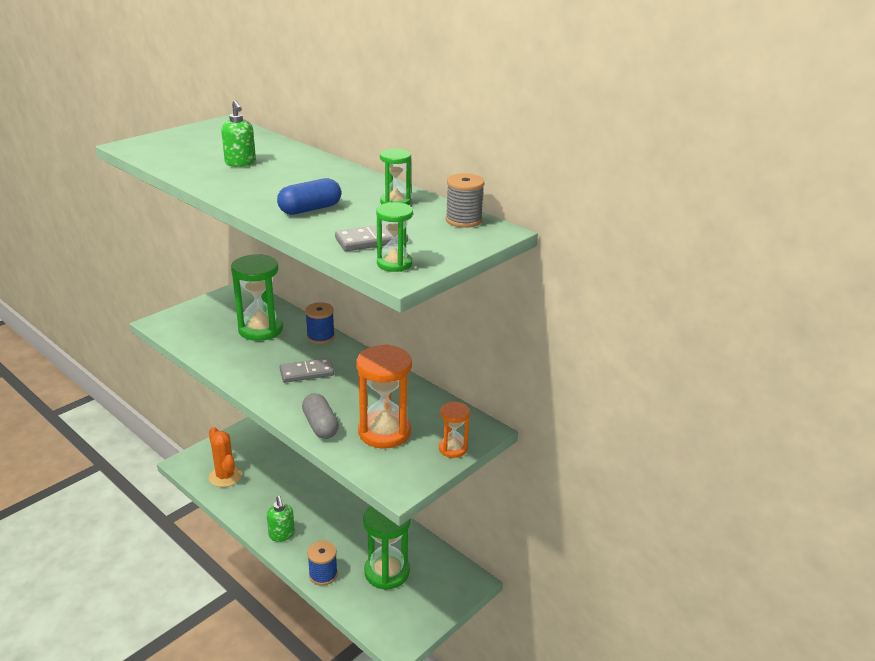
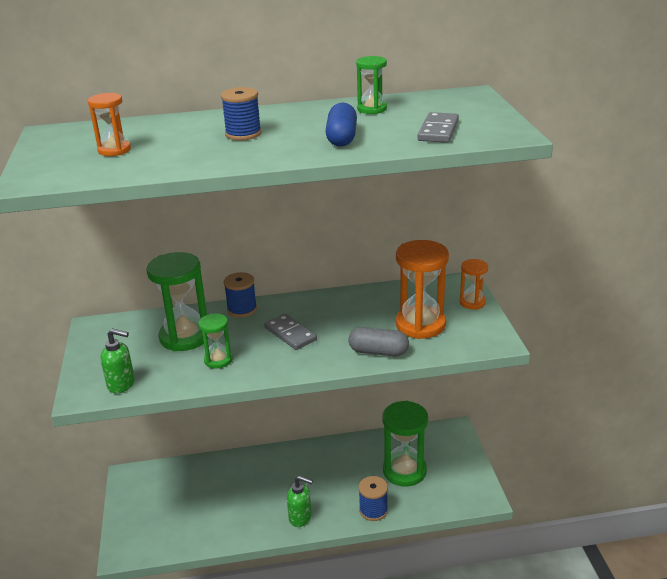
camera: 50 degrees left, 0 degrees up
(206, 149) = (114, 150): none -> orange hourglass
(225, 476) = (179, 527): orange cactus -> none
(240, 163) = (181, 143): green soap dispenser -> green soap dispenser (122, 384)
(281, 175) = (243, 134): none -> blue spool
(307, 372) = (290, 334): grey domino -> grey domino turned 60 degrees counterclockwise
(394, 264) = (492, 132): green hourglass -> green hourglass (218, 360)
(463, 220) = (439, 97): grey spool -> none

